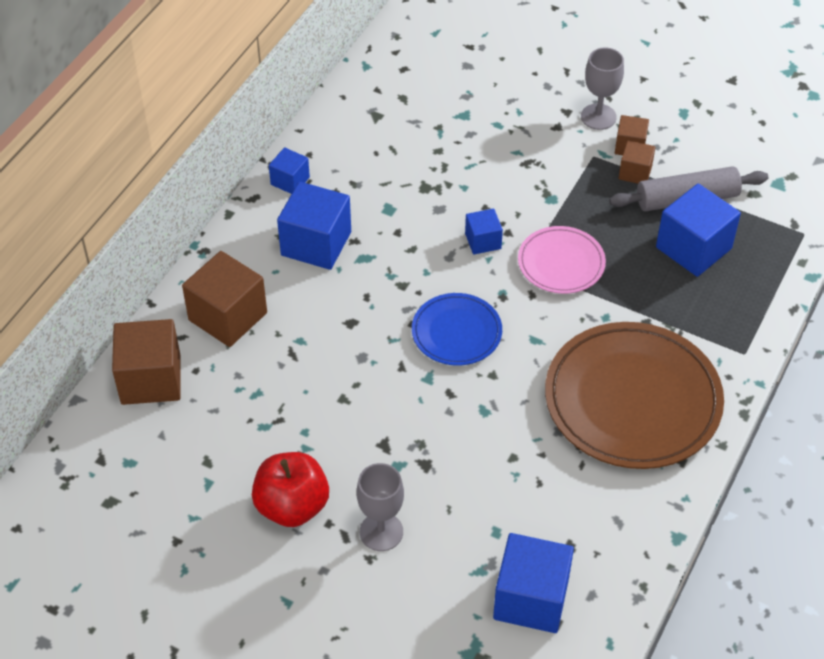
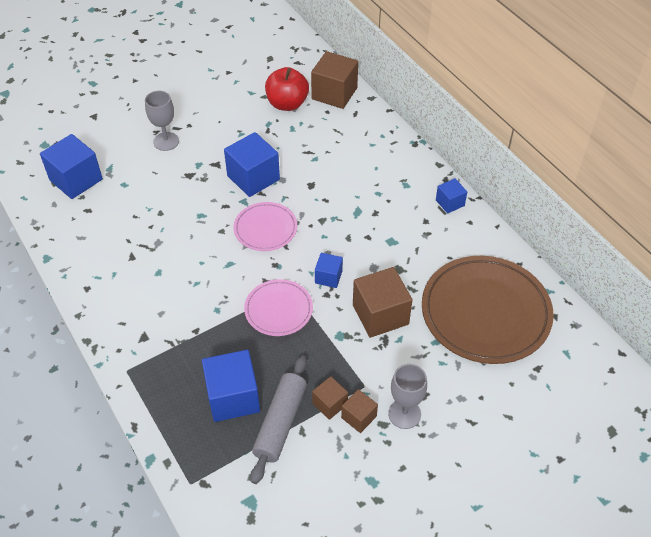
camera: 120 degrees right, 0 degrees up
(228, 316) = (356, 136): brown cube -> brown cube (380, 314)
(292, 506) = (210, 116): red apple -> red apple (287, 104)
(316, 243) = (385, 194): blue cube -> blue cube (253, 178)
(456, 332) = (265, 229): blue plate -> pink plate
(632, 400) = (146, 288): brown plate -> brown plate (485, 312)

